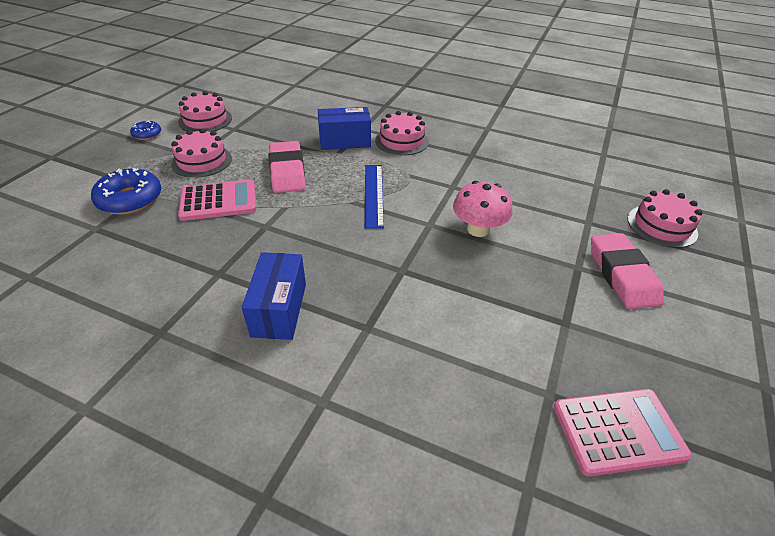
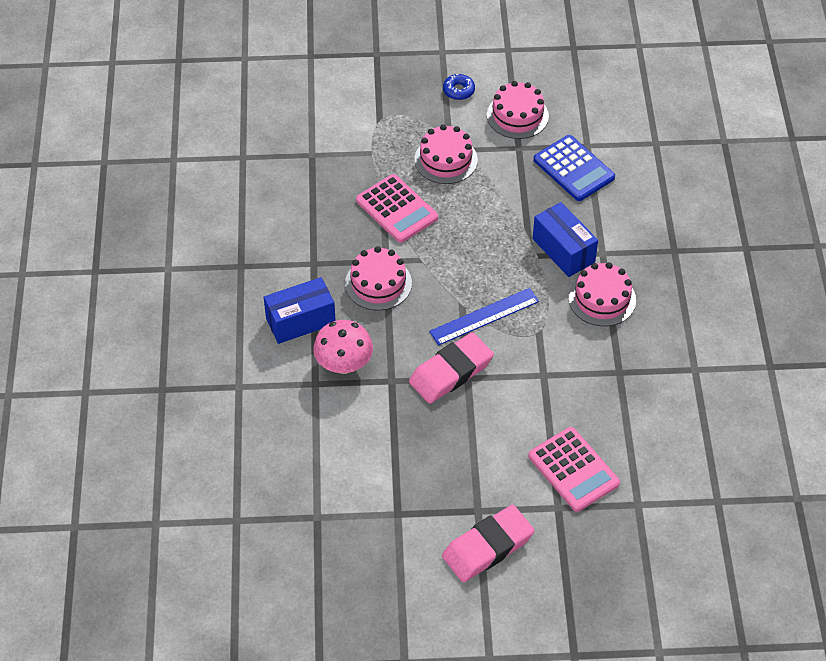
camera: 65 degrees right, 10 degrees up
(130, 199) = (359, 150): blue donut -> none
(279, 115) = (573, 169): none -> blue calculator
(287, 171) = (475, 232): pink eraser -> pink eraser (451, 372)
(478, 229) = (484, 418): pink mushroom -> pink mushroom (344, 364)
(618, 431) = (307, 564): pink calculator -> pink calculator (573, 470)
(662, 226) = (595, 574): pink cake -> pink cake (378, 283)

